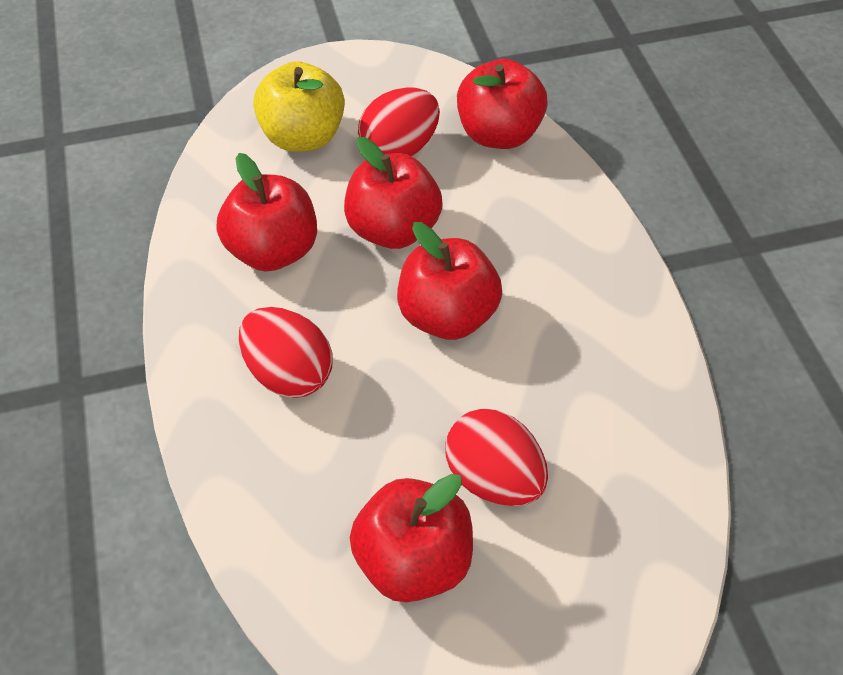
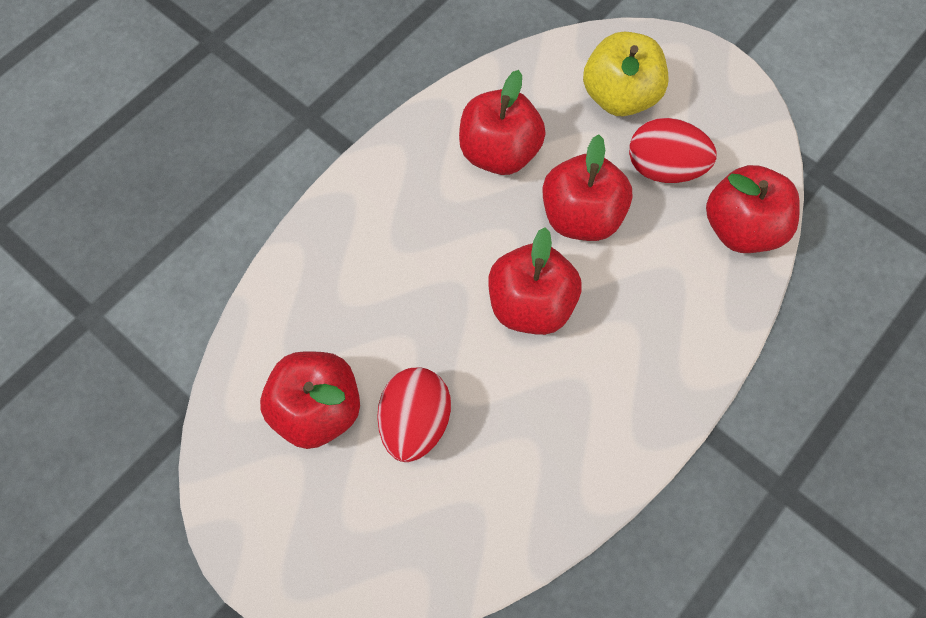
camera: 55 degrees right, 15 degrees up
(289, 373) = (406, 234): red egg -> none

